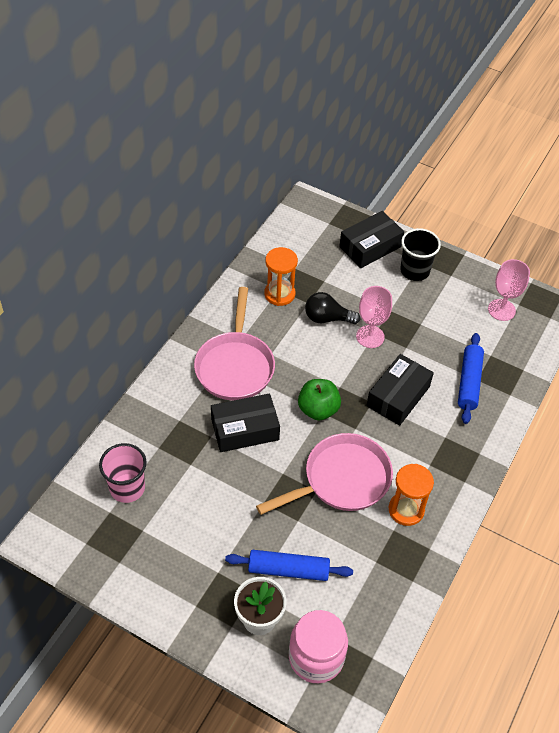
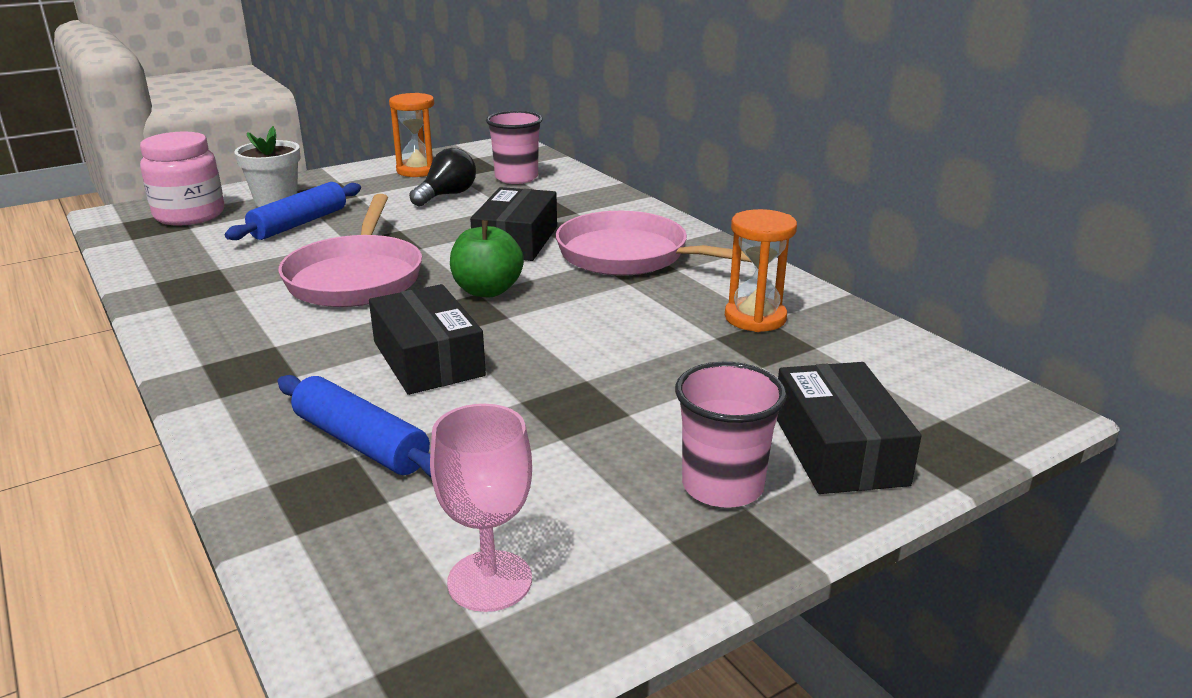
camera: 120 degrees right, 25 degrees down
(327, 318) = (663, 344): black light bulb -> black light bulb (447, 195)
(370, 336) = (582, 372): pink goblet -> none
(406, 510) = (244, 305): orange hourglass -> orange hourglass (418, 170)
(414, 271) = (722, 486): black cup -> pink cup

